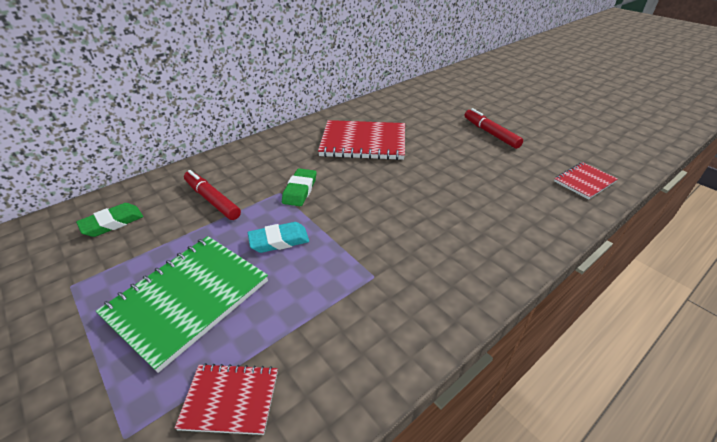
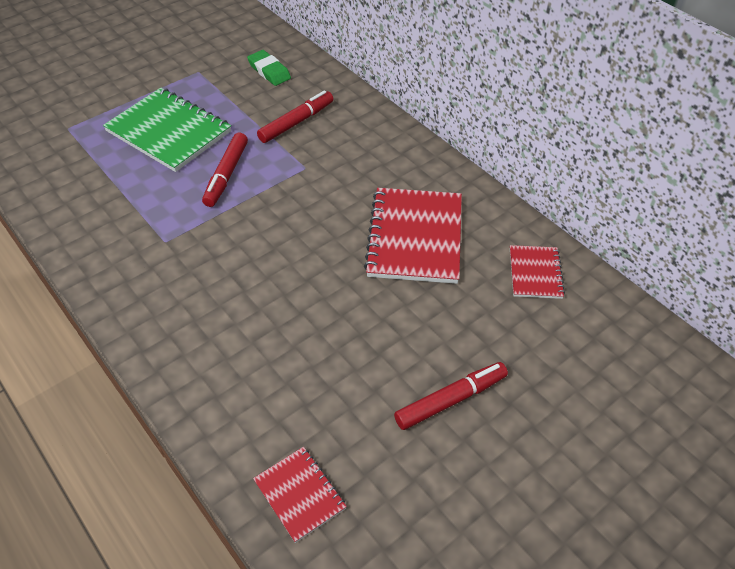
camera: 90 degrees right, 10 degrees up
(230, 399) = (75, 167): red notebook -> red notebook (535, 273)
(279, 240) = (226, 175): turquoise eraser -> red marker
(300, 190) = (307, 183): green eraser -> none

